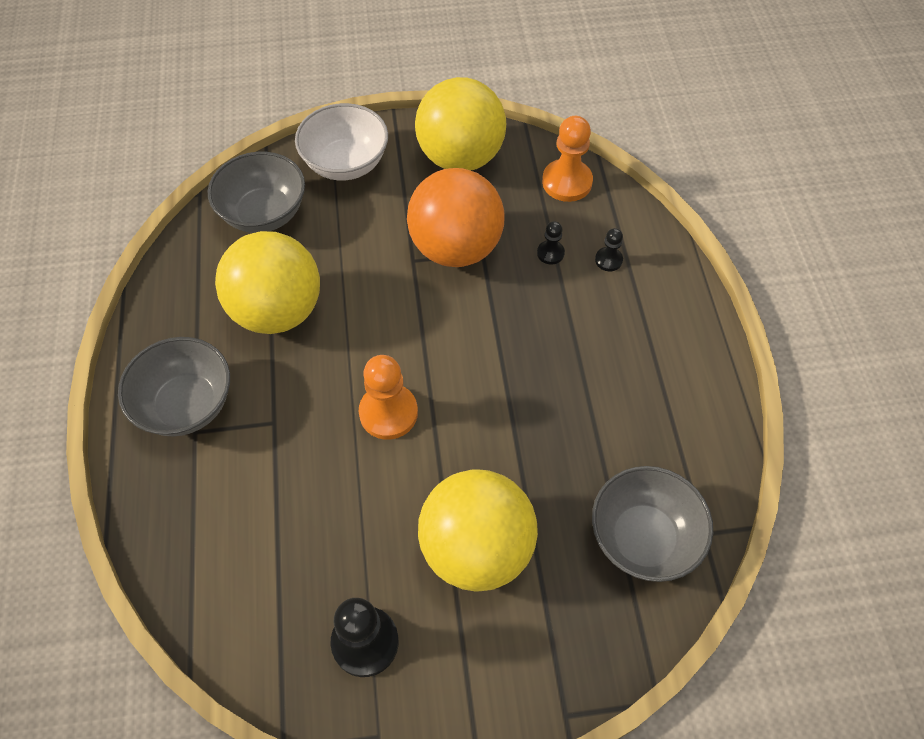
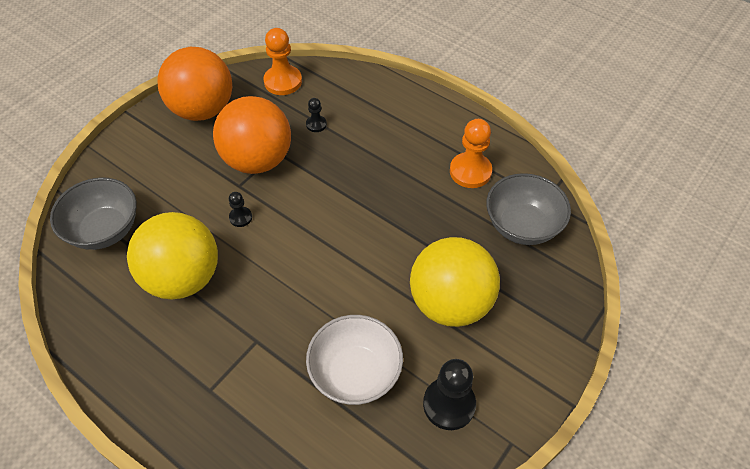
camera: 45 degrees left, 5 degrees down
(186, 405) = (184, 380): grey bowl -> none
(346, 163) = (129, 162): white bowl -> white bowl (355, 373)
(388, 413) = (321, 277): orange pawn -> orange pawn (470, 171)
(460, 157) = (202, 110): yellow ball -> orange ball
(608, 260) = (352, 106): black pawn -> black pawn (240, 217)

